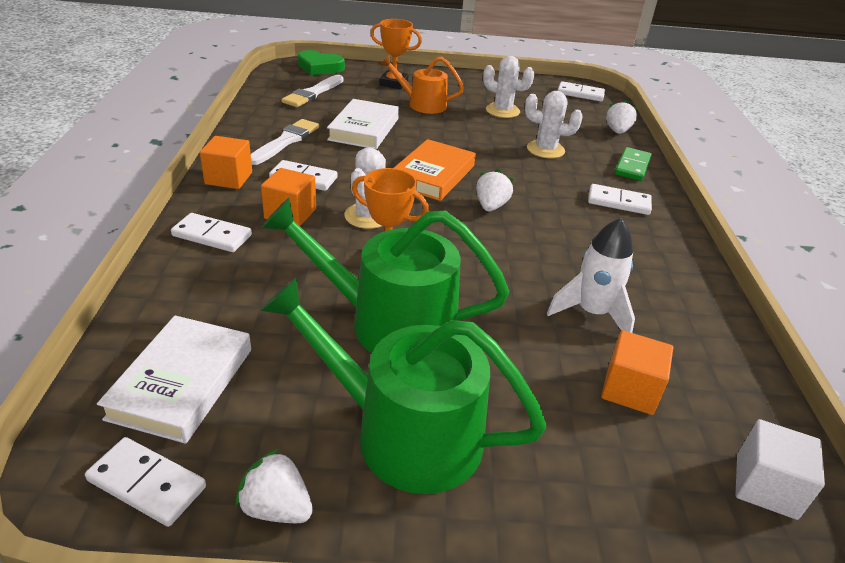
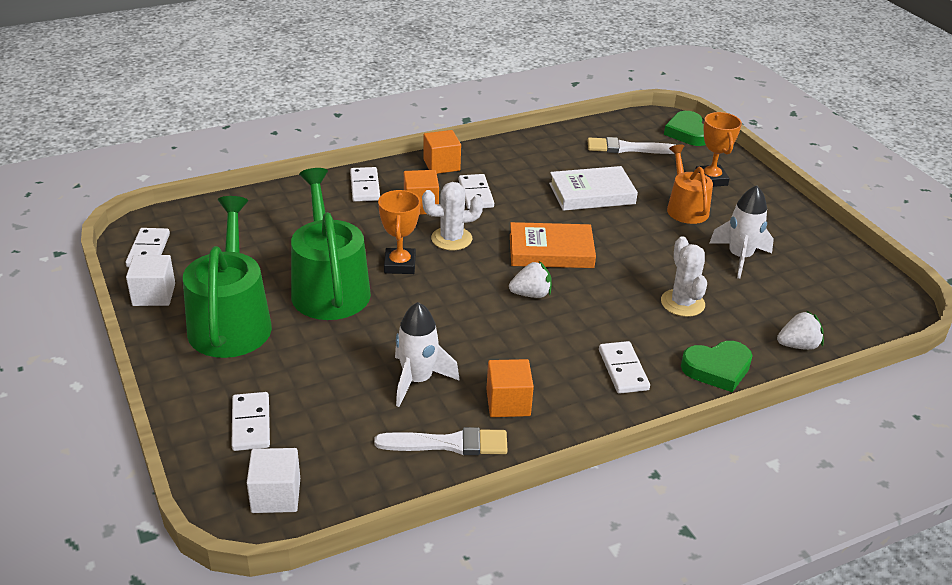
camera: 65 degrees right, 0 degrees up
(182, 383) = (222, 232): white book -> none
(276, 508) = (154, 295): white strawberry -> white cube
(286, 141) = (524, 167): white brush -> white brush (448, 444)
(502, 111) = (739, 257): white cactus -> white rocket
(580, 94) = (869, 301): white domino -> white domino (251, 424)
(630, 390) = (336, 414): orange cube -> orange cube (508, 403)
(632, 166) = (717, 369): green domino -> green heart

